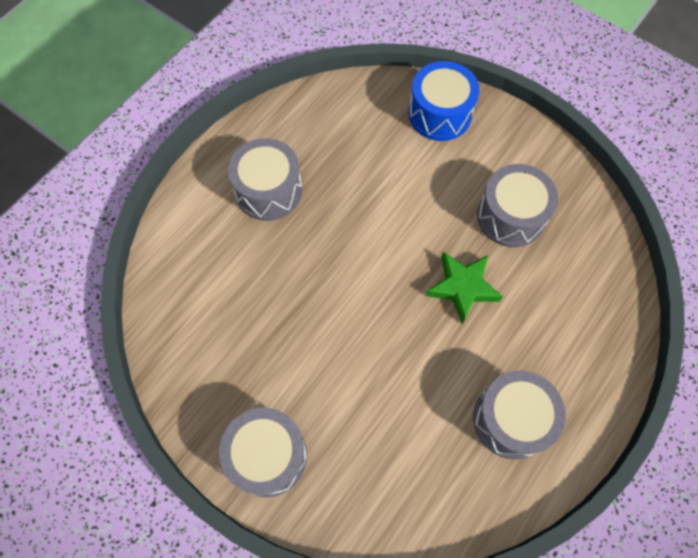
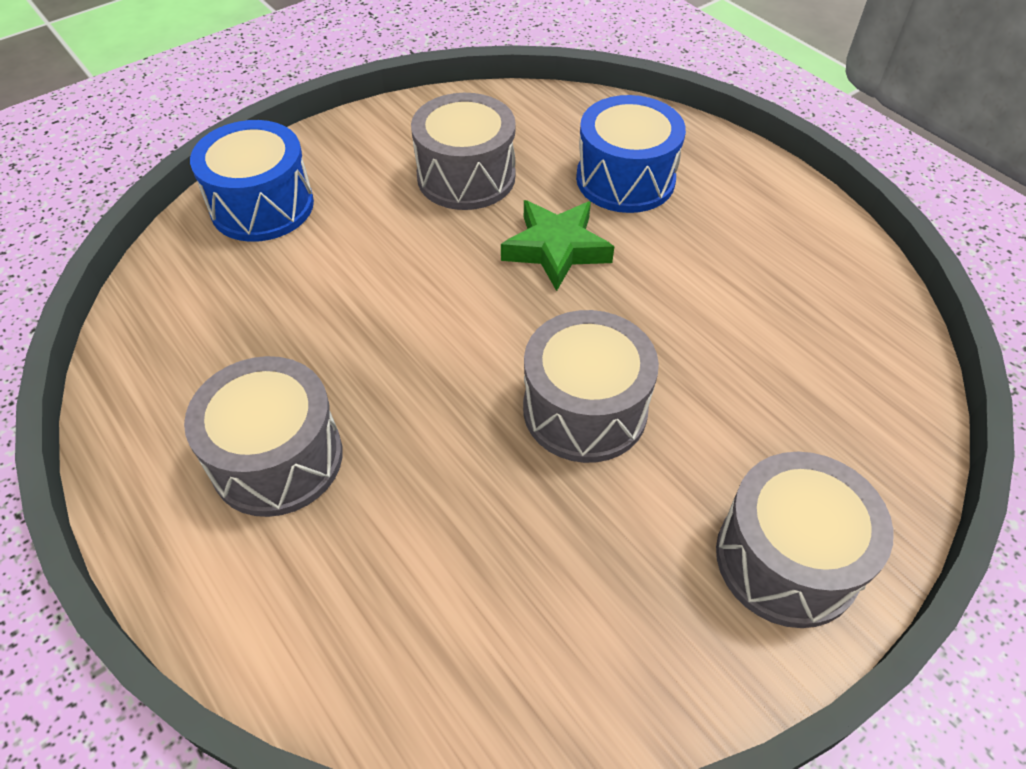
camera: 75 degrees left, 15 degrees down
(511, 419) = (759, 247): grey drum -> grey drum (585, 409)
(549, 317) = (625, 179): none -> blue drum

